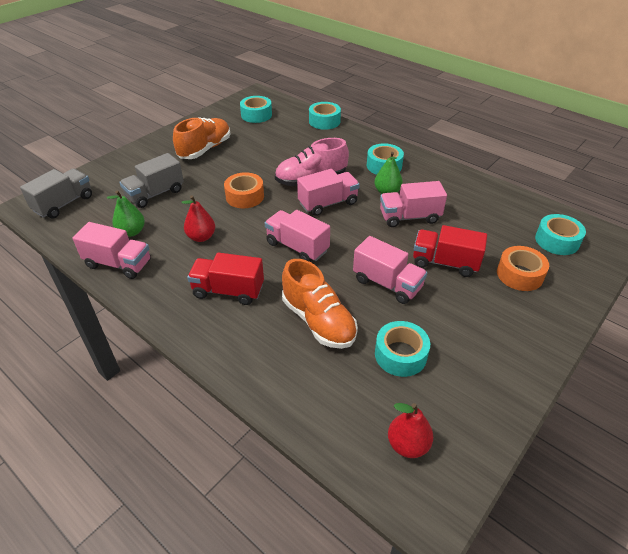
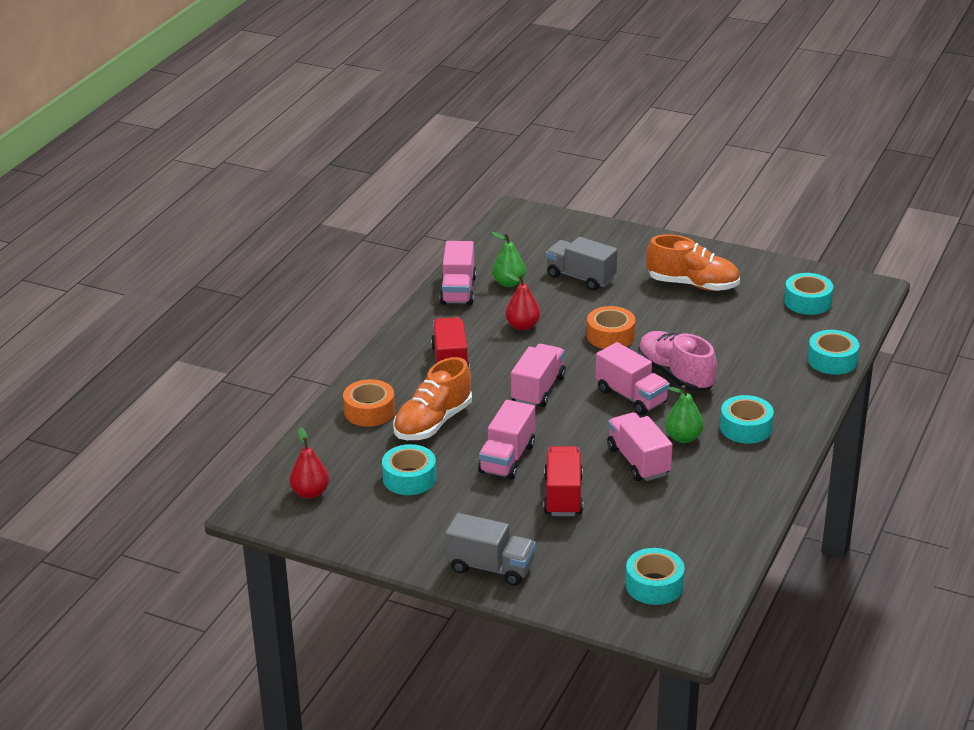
camera: 75 degrees right, 10 degrees down
(64, 204) = (532, 230): grey truck -> grey truck (490, 567)
(519, 274) = (569, 553): orange tape -> orange tape (369, 411)

